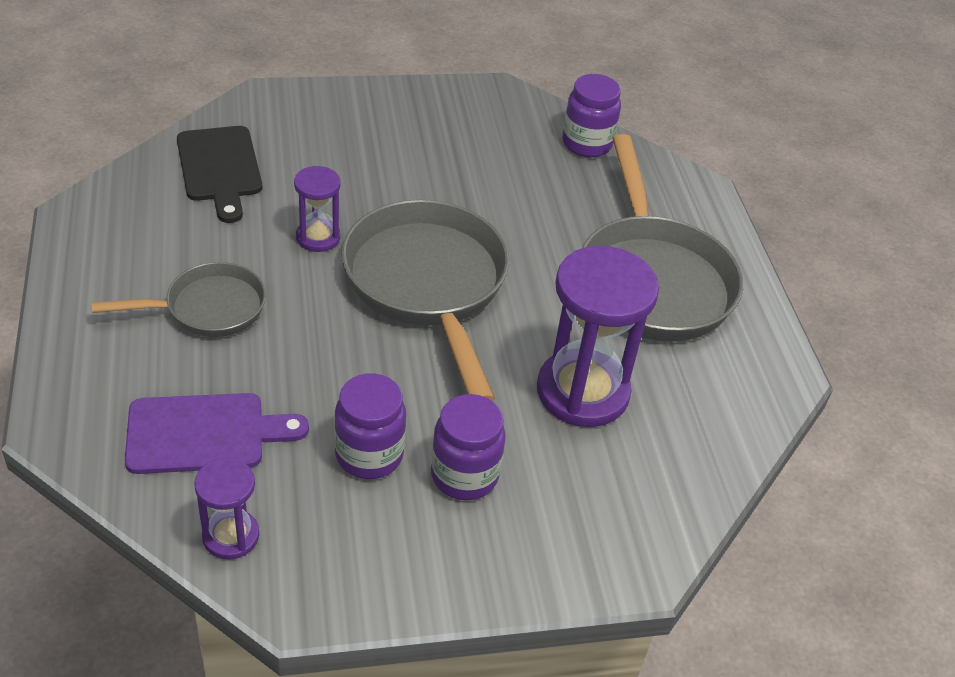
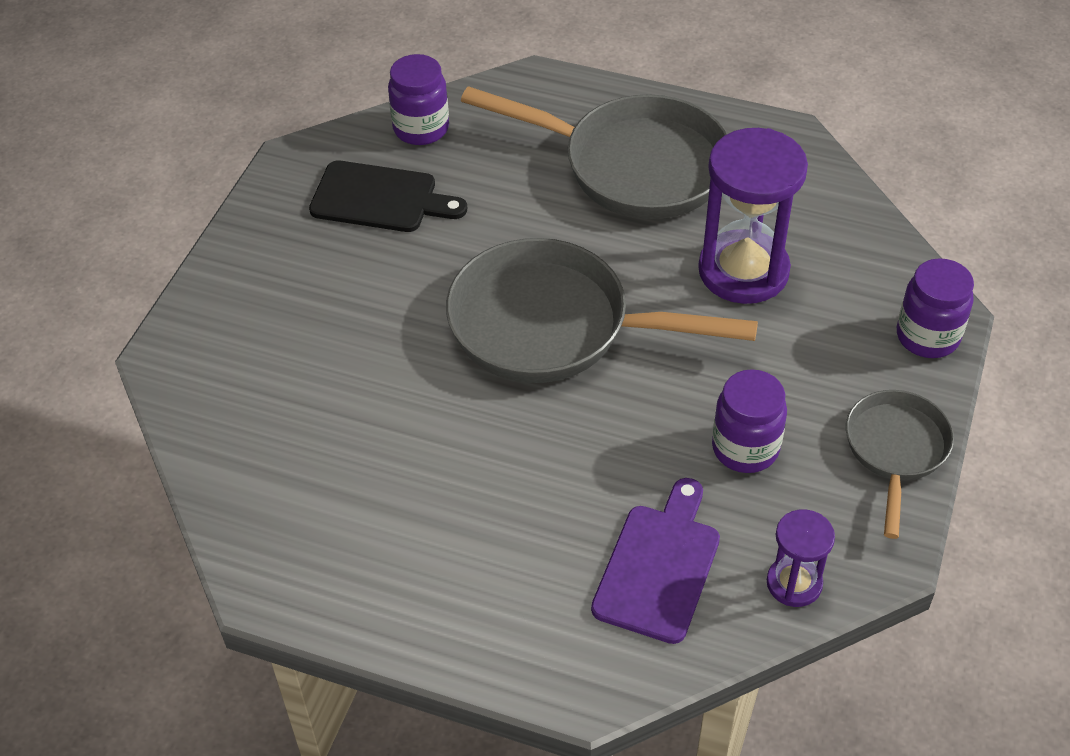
camera: 55 degrees left, 5 degrees up
(208, 308) = (486, 512): grey pan -> grey pan (895, 450)
(220, 168) = (268, 434): black cutting board -> black cutting board (380, 198)
(318, 237) = (432, 387): purple hourglass -> none
(464, 475) = (800, 389): purple jar -> purple jar (927, 336)

